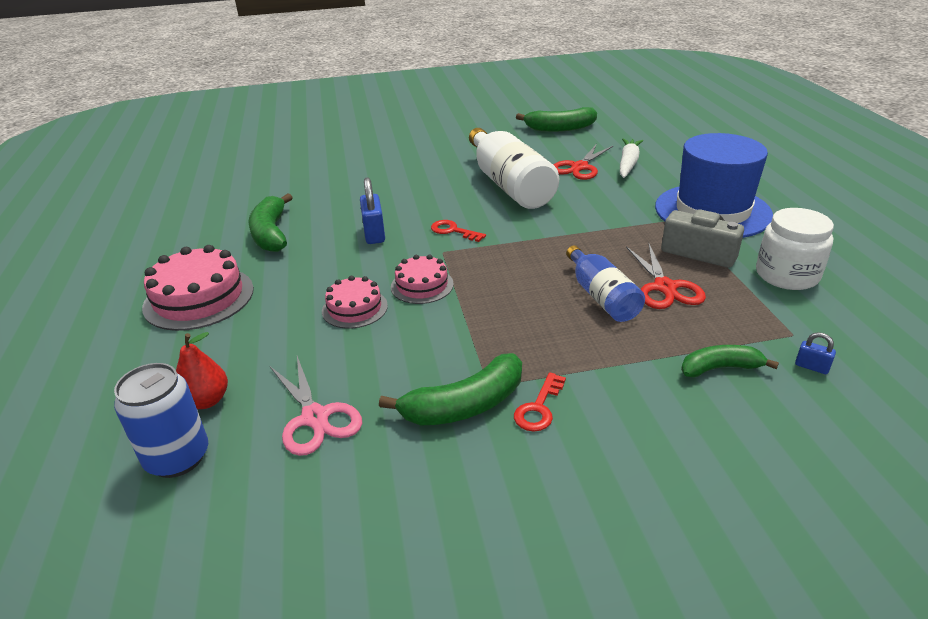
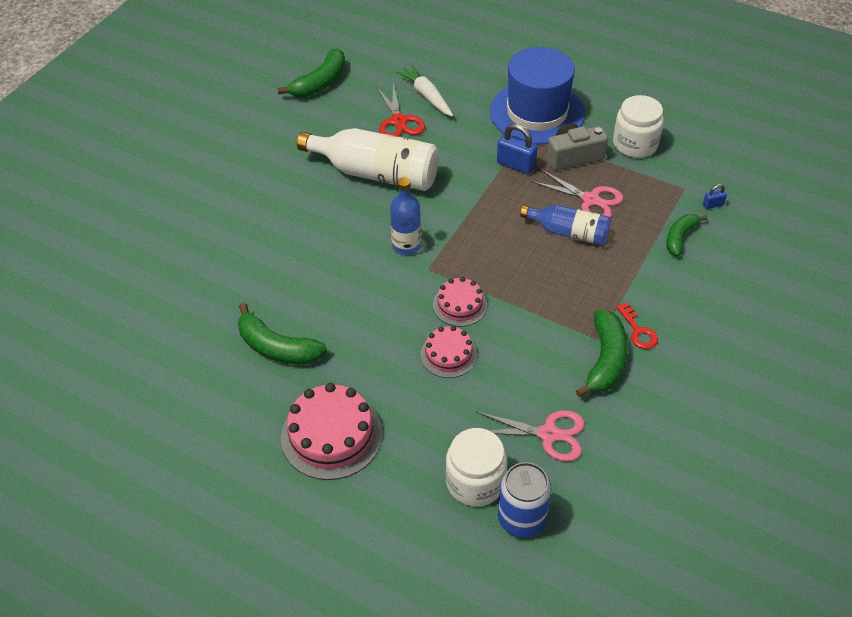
camera: 50 degrees left, 15 degrees up
(206, 401) = (475, 482): red pear -> white jar
(374, 234) = (356, 289): blue padlock -> blue padlock (516, 165)
(453, 231) = (406, 245): red key -> blue bottle
(665, 287) = (590, 200): red scissors -> pink scissors

